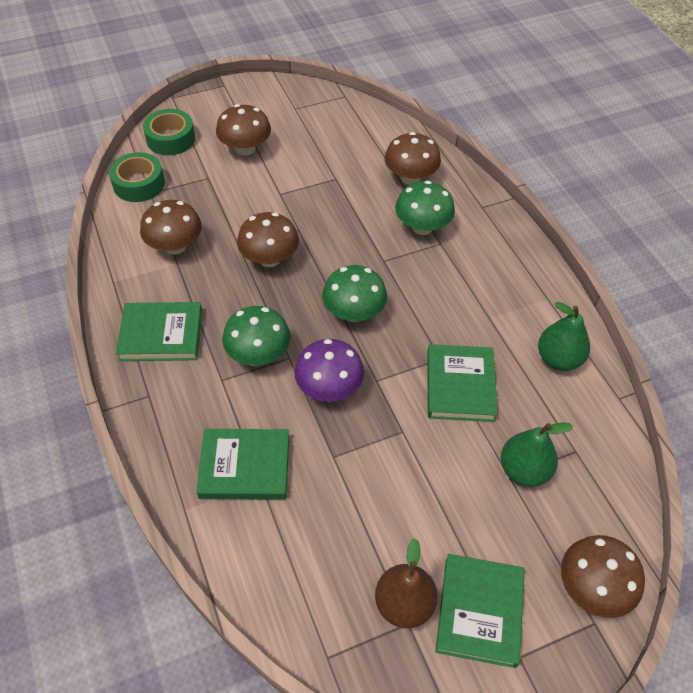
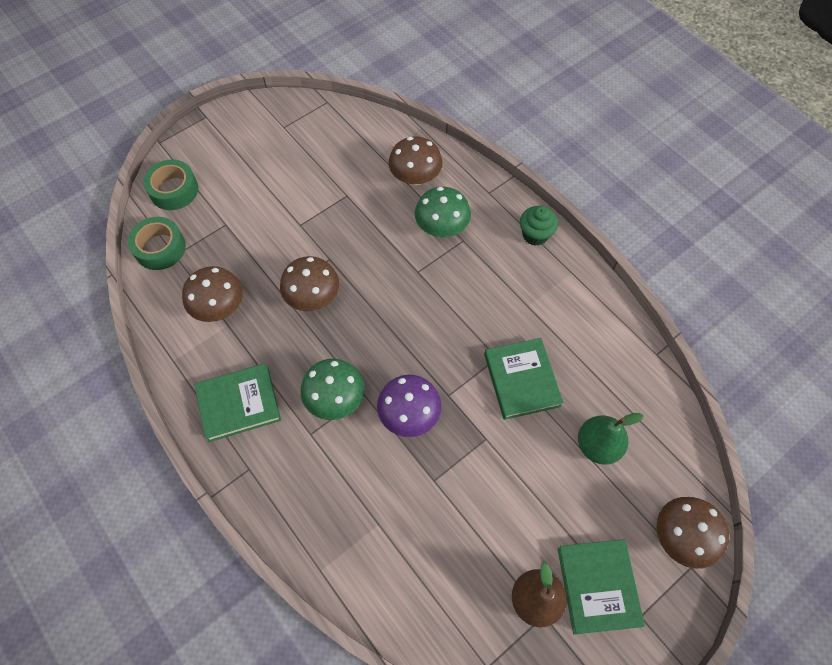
camera: 15 degrees left, 10 degrees up
(245, 148) = (250, 183): brown mushroom -> none
(245, 467) = (360, 514): green book -> none
(354, 312) = (407, 332): green mushroom -> none
(519, 255) = (535, 235): none -> green cupcake
(558, 359) = (597, 330): green pear -> none

